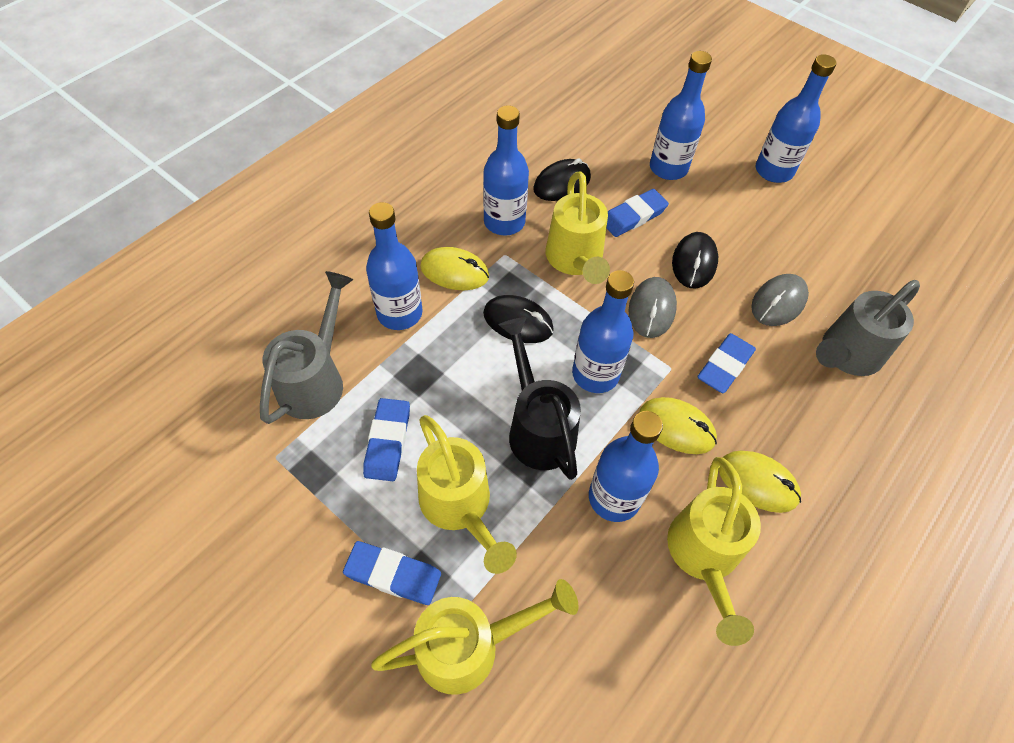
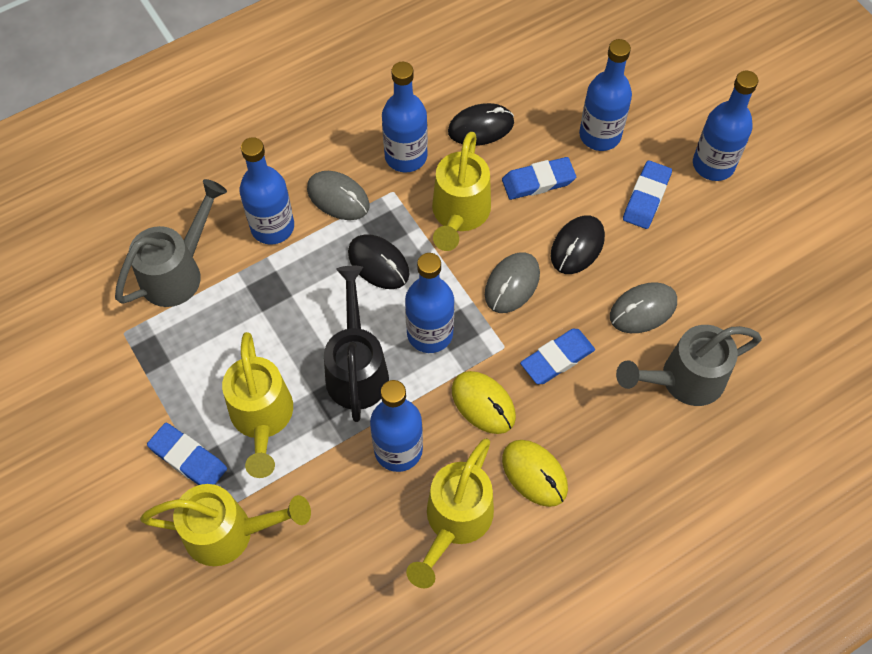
camera: 20 degrees right, 5 degrees up
(387, 441) = (221, 345): blue eraser -> blue eraser (646, 197)
(454, 271) = (338, 197): yellow mouse -> grey mouse

